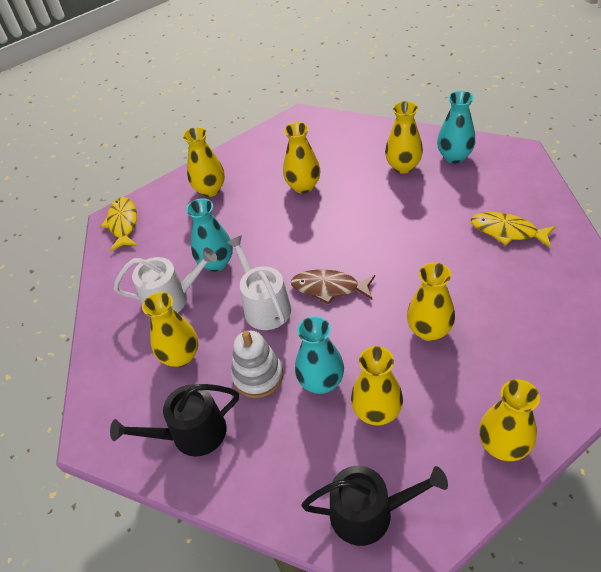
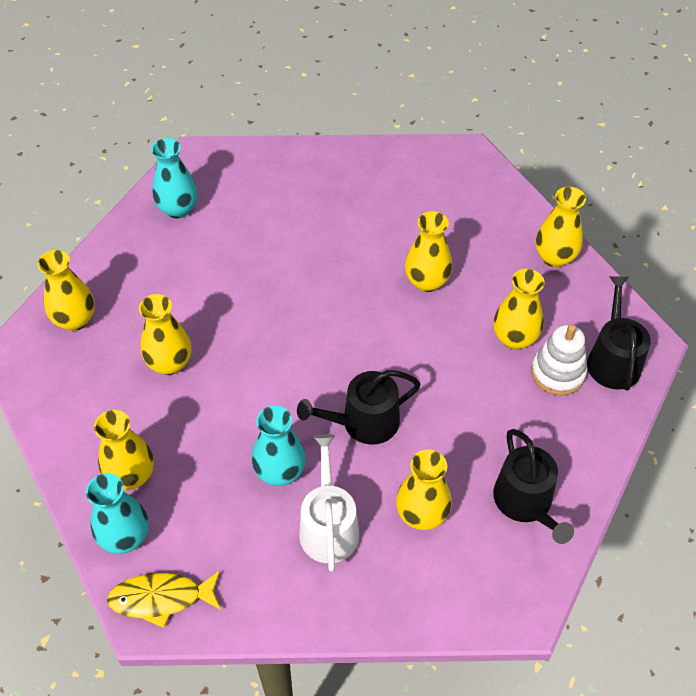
camera: 90 degrees left, 5 degrees up
(258, 376) = (460, 435): white stacking toy -> white stacking toy (557, 373)
(264, 305) = (363, 423): white watering can -> black watering can
(321, 382) = (475, 379): turquoise vase -> turquoise vase (125, 537)
(329, 288) = (352, 357): brown fish -> none
(403, 167) = (175, 258): yellow vase -> yellow vase (75, 320)
(507, 231) = (312, 194): yellow fish -> none

